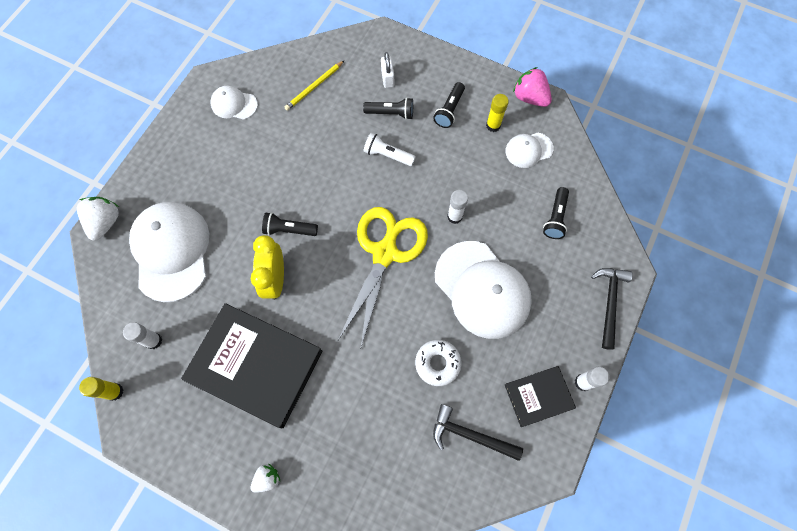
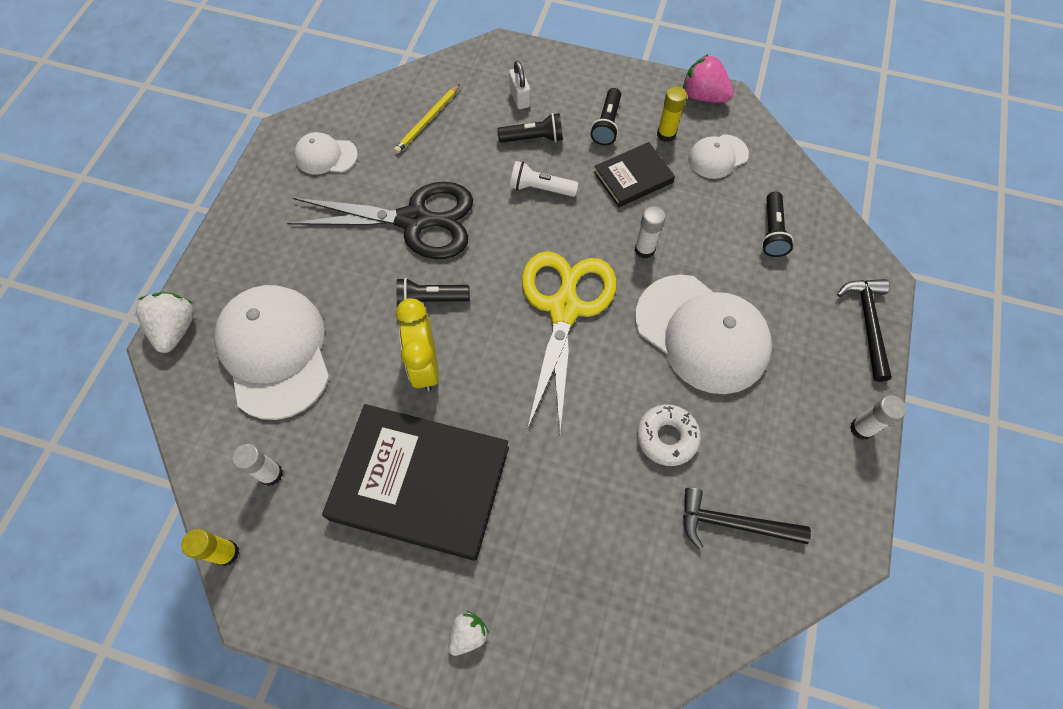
camera: 10 degrees left, 5 degrees down
(289, 166) = (414, 220): none -> black scissors
(538, 396) = (809, 457): black book -> black book (633, 177)

